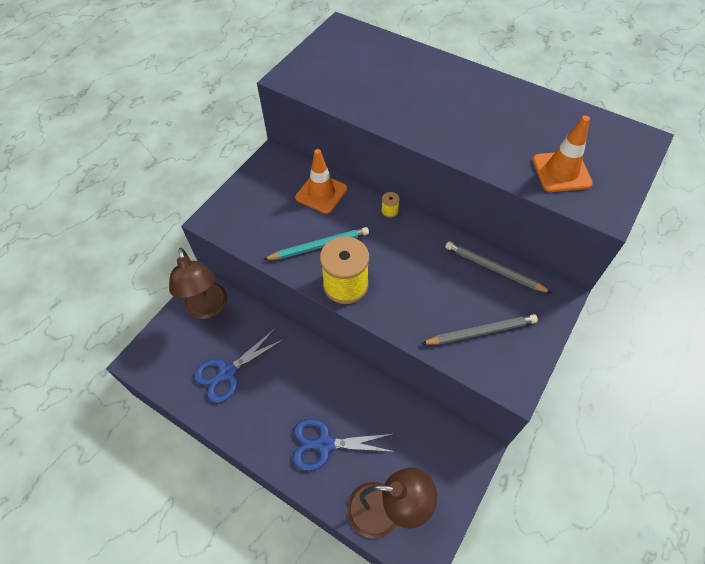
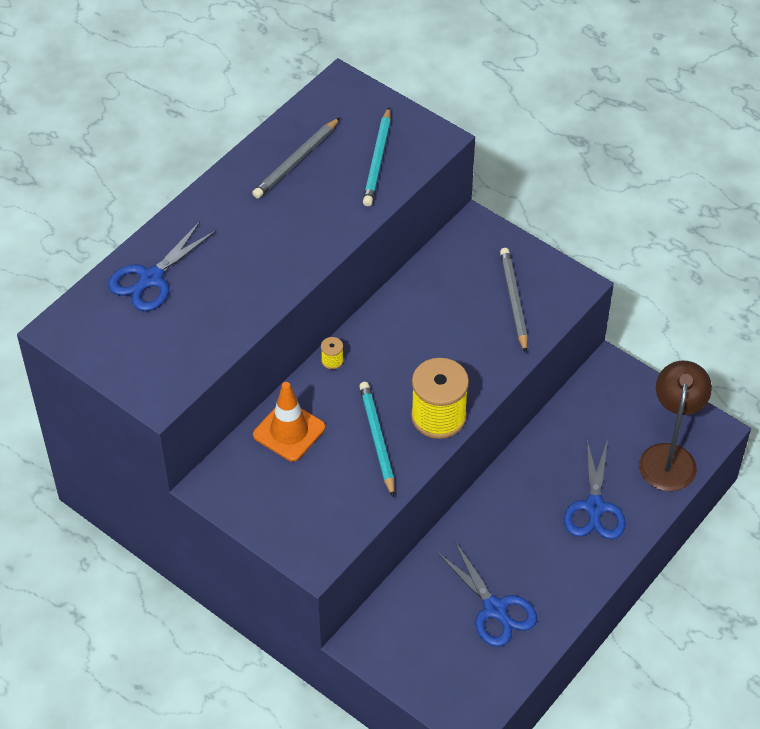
camera: 85 degrees left, 5 degrees down
(208, 309) = (395, 635): brown lamp -> none
(394, 60) = (151, 278): none -> blue scissors
(494, 269) = (434, 274): grey pencil -> grey pencil (296, 161)
(561, 172) = (378, 160): orange traffic cone -> turquoise pencil

